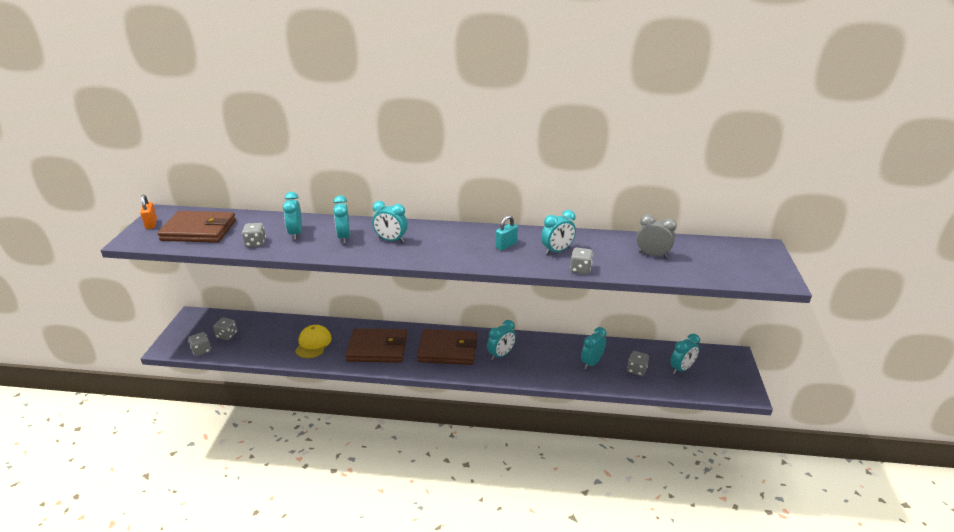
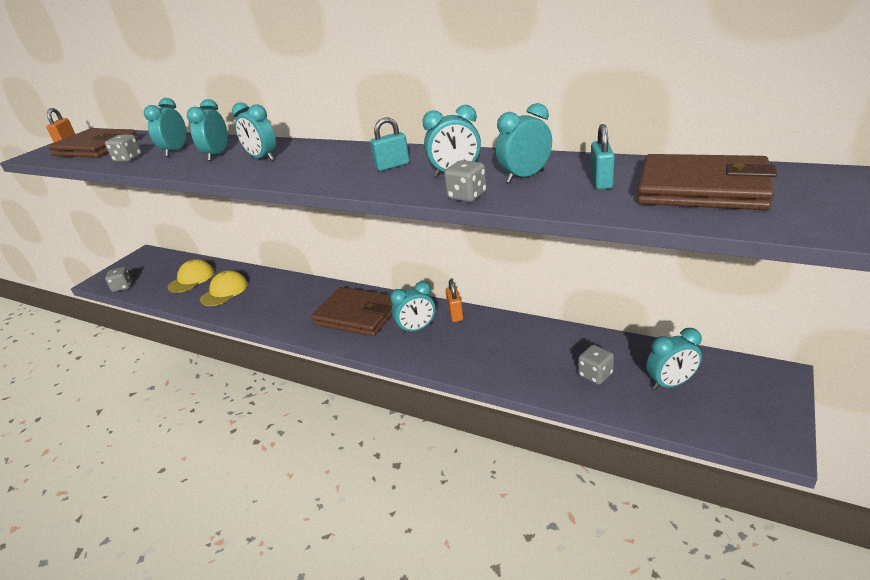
camera: 25 degrees right, 0 degrees up
(227, 335) = (156, 275): grey dice -> none
(269, 336) = (191, 279): none -> yellow cap
(377, 348) = (283, 304): brown wallet -> brown wallet (702, 189)
(522, 340) = (455, 314): none -> orange padlock
(591, 363) = (532, 355): turquoise clock -> turquoise clock (525, 176)
(652, 255) = (601, 182): grey clock -> turquoise padlock

